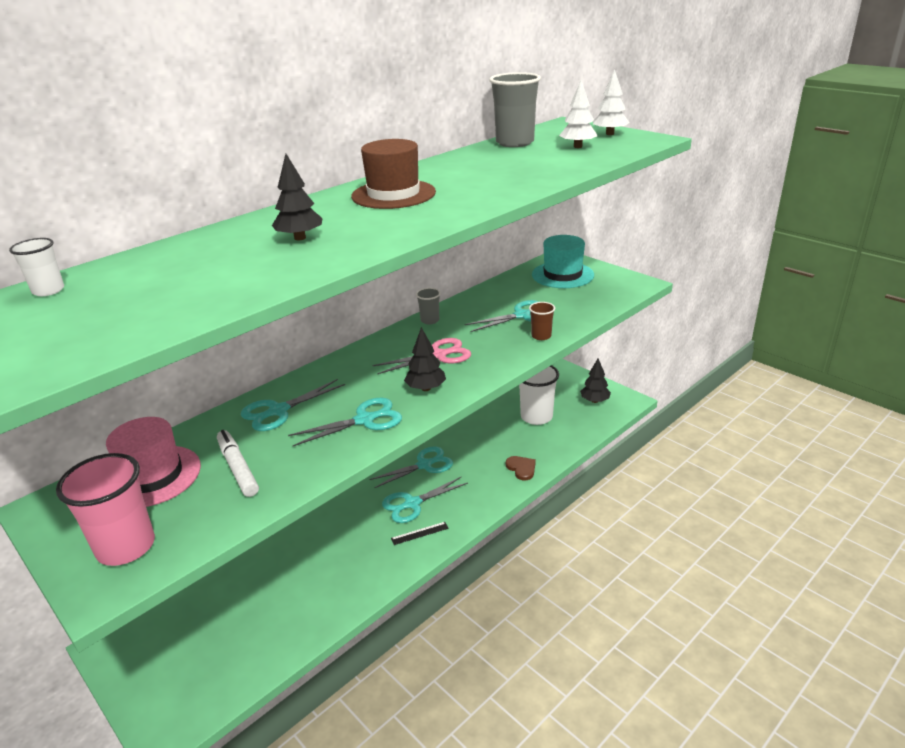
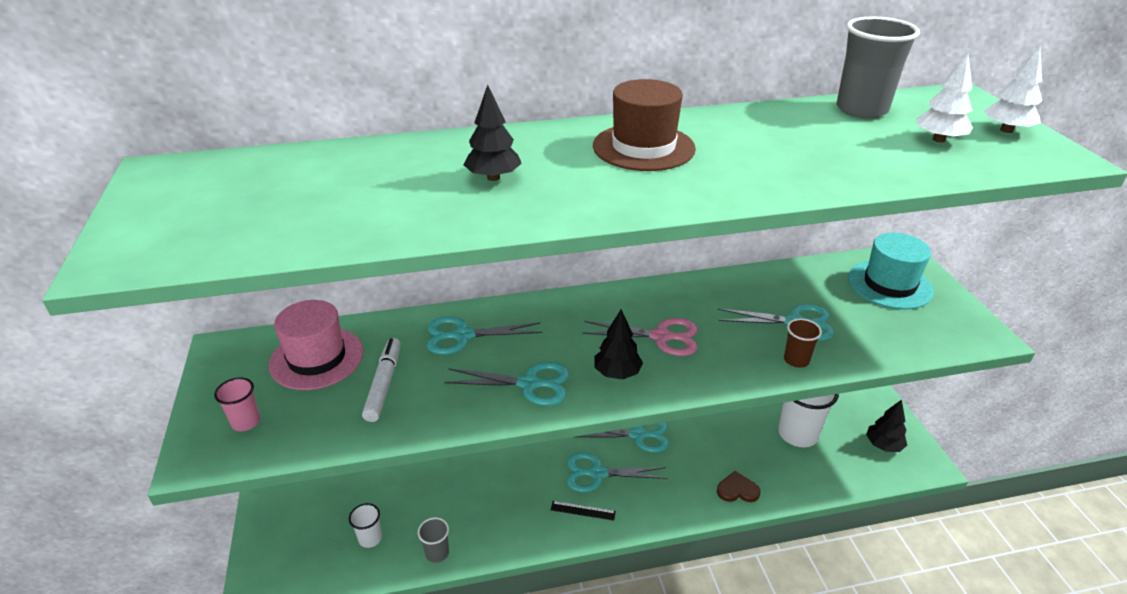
camera: 30 degrees right, 5 degrees up
(48, 290) = (242, 165): white cup -> white cup (370, 538)
(126, 547) = (246, 422): pink cup -> pink cup, size x0.51
(430, 320) = (686, 287): grey cup -> grey cup (437, 553)
(521, 468) = (737, 490): brown heart -> brown heart turned 90 degrees counterclockwise

